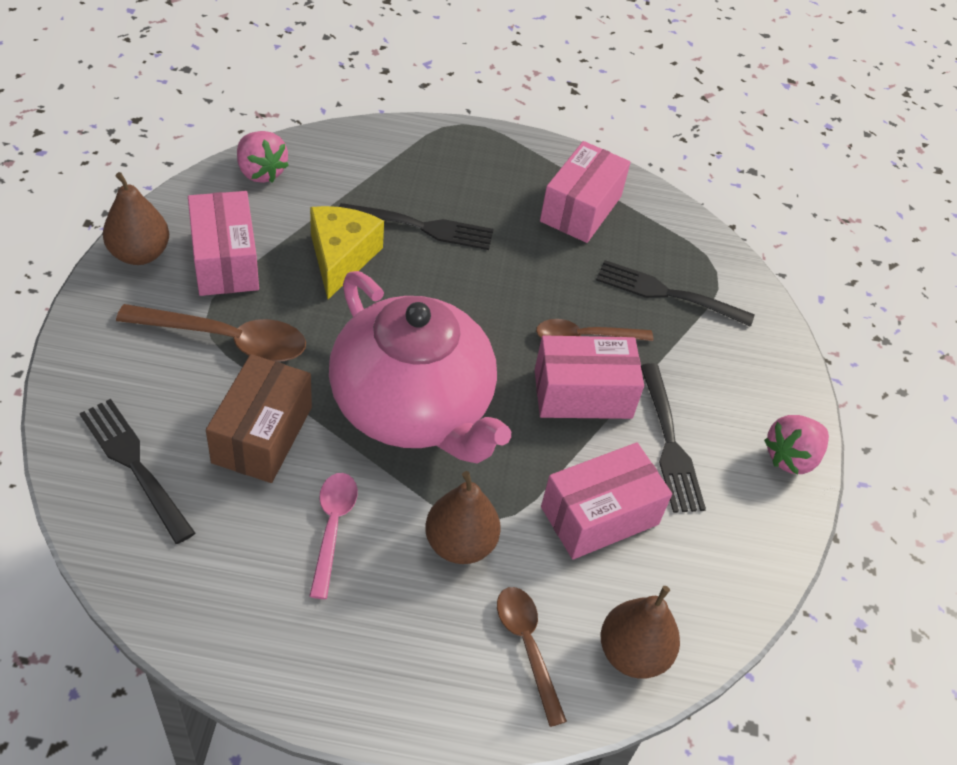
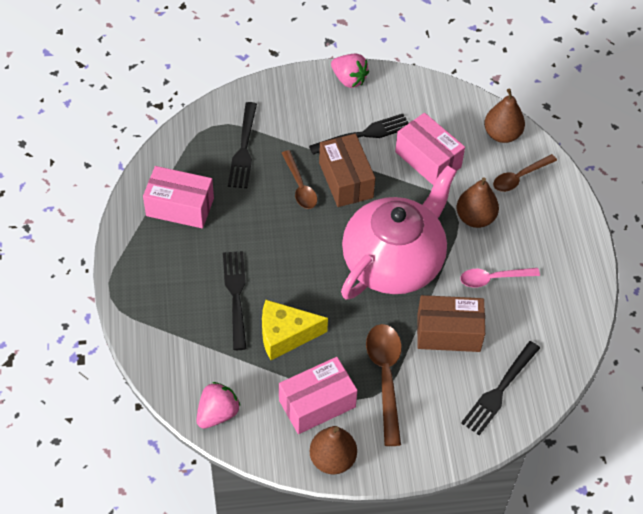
camera: 100 degrees left, 5 degrees up
(583, 393) = (345, 180): pink box -> brown box

